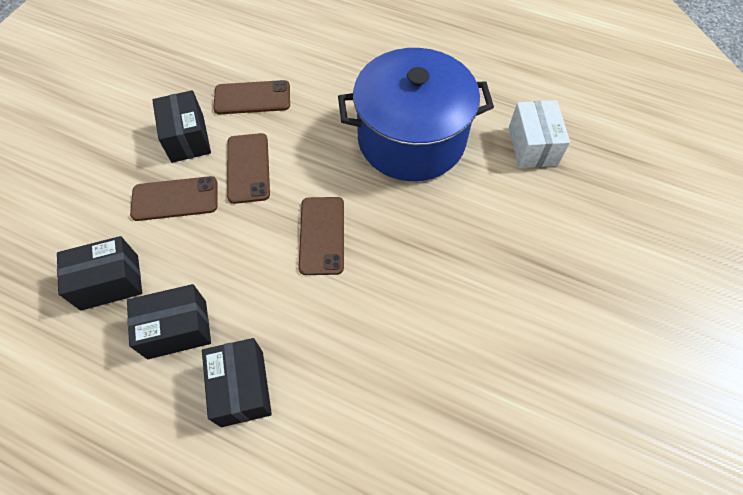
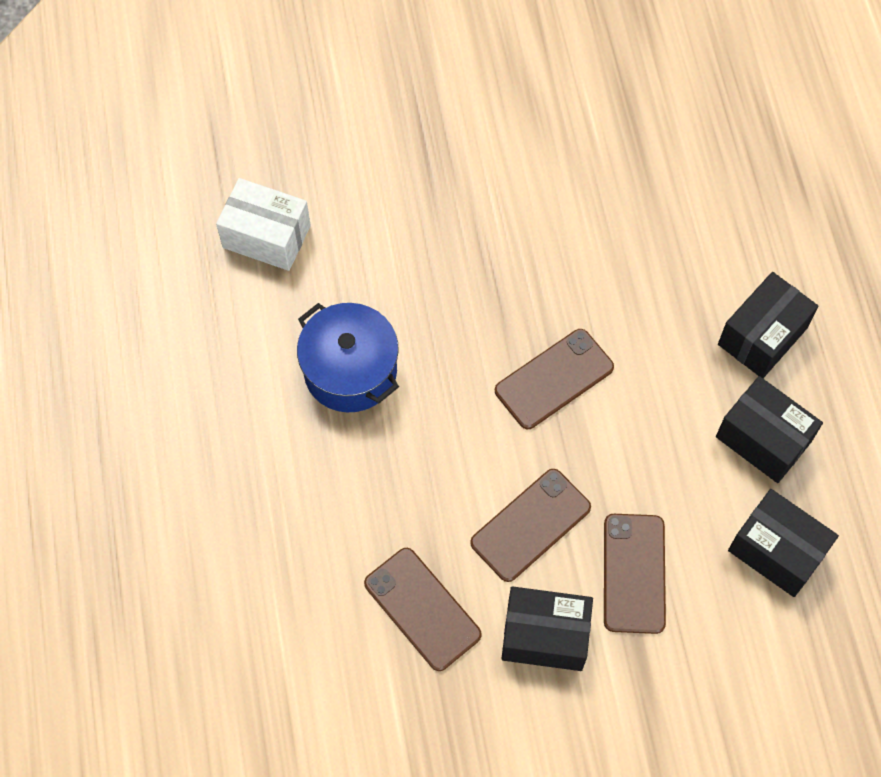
camera: 125 degrees left, 5 degrees up
(175, 199) = (634, 573): brown phone -> brown phone turned 45 degrees clockwise
(187, 138) = (545, 636): black box -> black box turned 60 degrees clockwise
(411, 139) = (350, 371): blue pot -> blue pot, size x0.59
(532, 146) = (266, 237): white box -> white box turned 60 degrees clockwise

